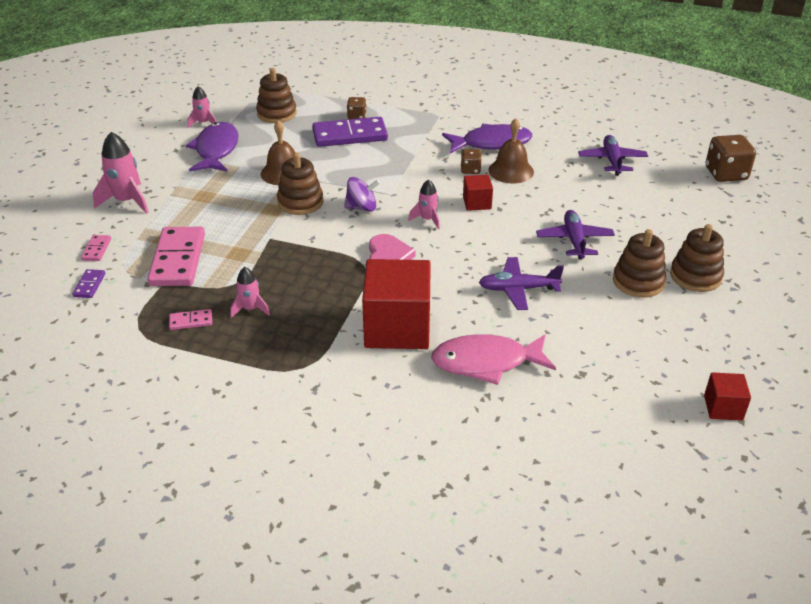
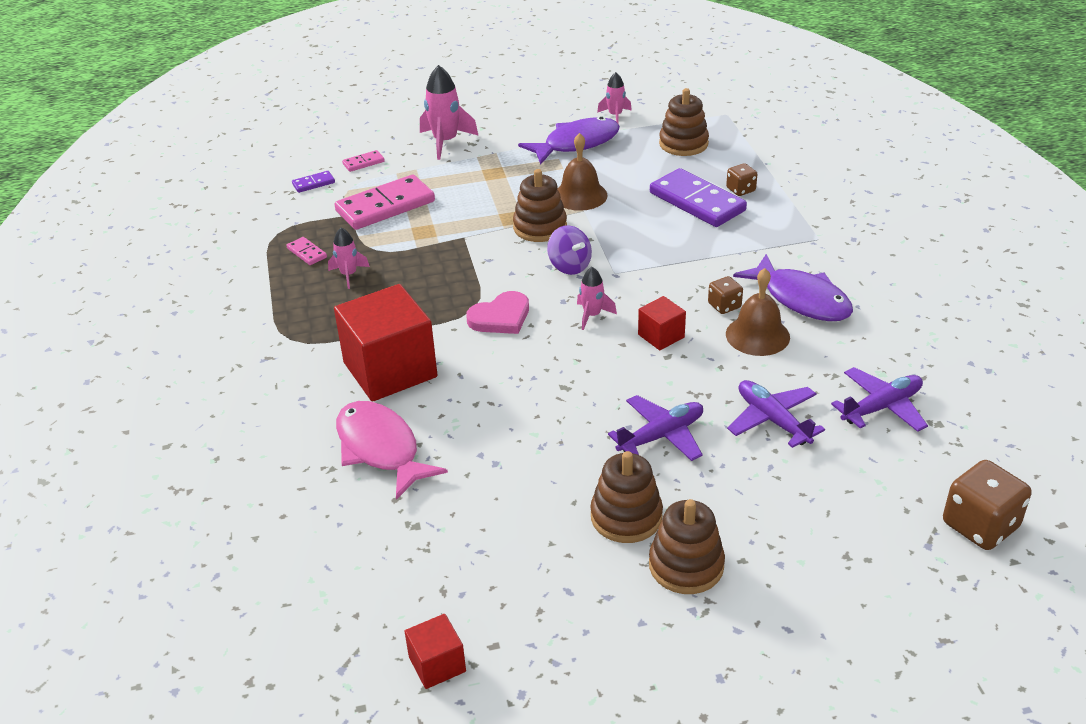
camera: 60 degrees right, 0 degrees up
(518, 289) = (524, 426): purple plane -> purple plane (773, 420)

